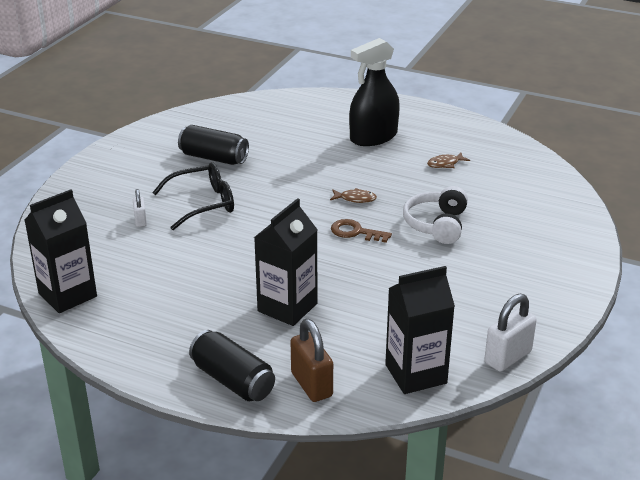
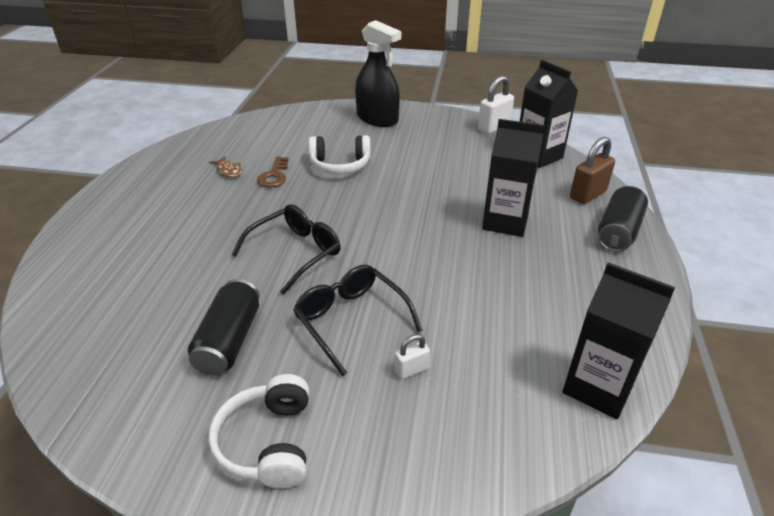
camera: 105 degrees left, 5 degrees up
(123, 167) = (268, 442): none -> white headphones
(297, 188) = (296, 252): none -> black glasses
(355, 199) = (308, 212): brown fish -> none
(355, 232) = (369, 204): brown key -> brown key (274, 176)
(373, 137) = (170, 218): black spray bottle -> black spray bottle (377, 119)
(508, 357) = (494, 127): white padlock -> white padlock turned 75 degrees counterclockwise

